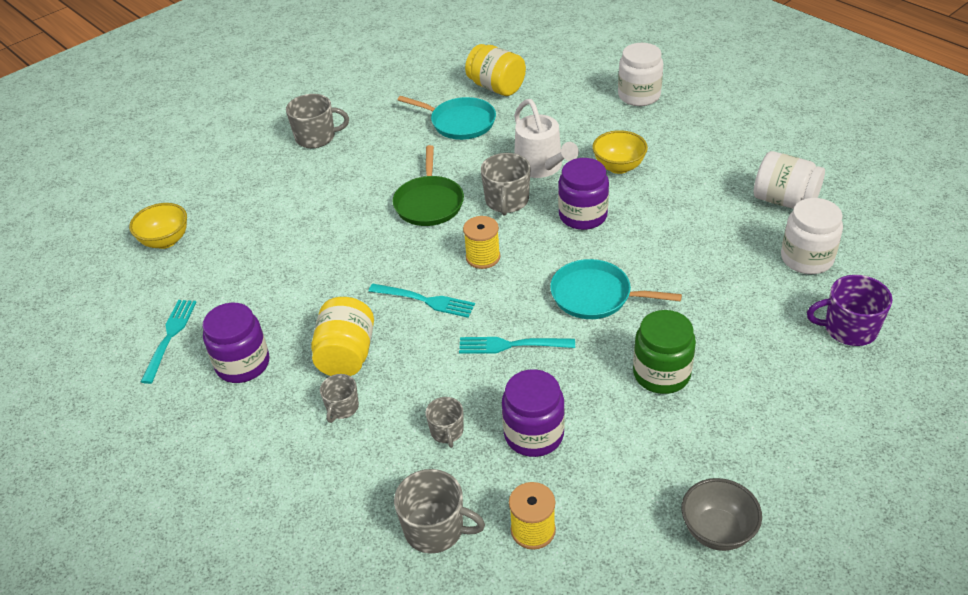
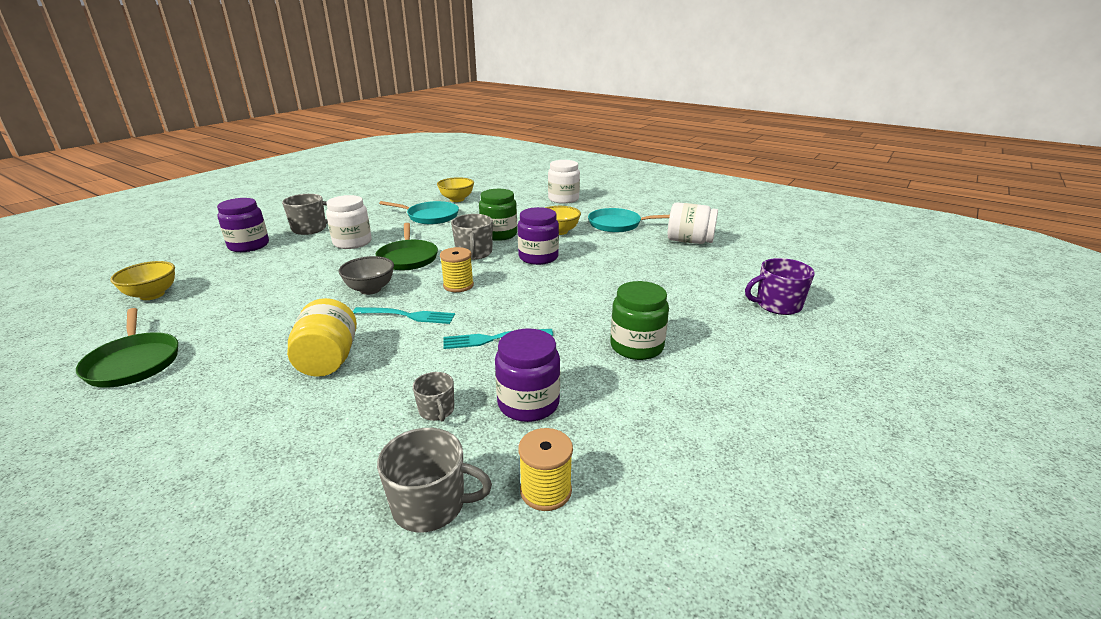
camera: 15 degrees left, 15 degrees down
(170, 337) = (133, 362): turquoise fork -> green pan
(243, 364) = (212, 377): purple jar -> purple jar (249, 245)
(342, 408) = (320, 402): grey mug -> none
(496, 87) = (457, 199): yellow jar -> yellow bowl
(541, 166) = (499, 234): white watering can -> green jar
(595, 295) = (561, 301): turquoise pan -> turquoise pan (617, 224)
(717, 531) = (742, 465): grey bowl -> grey bowl (370, 289)
(806, 258) = (722, 269): white jar -> white jar (352, 242)

